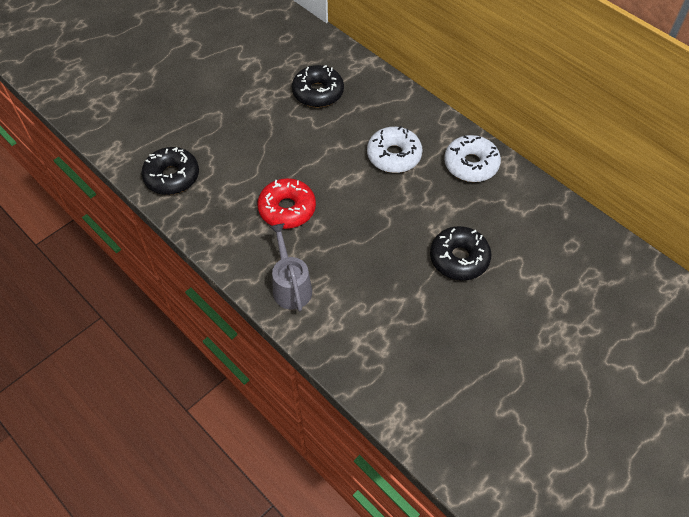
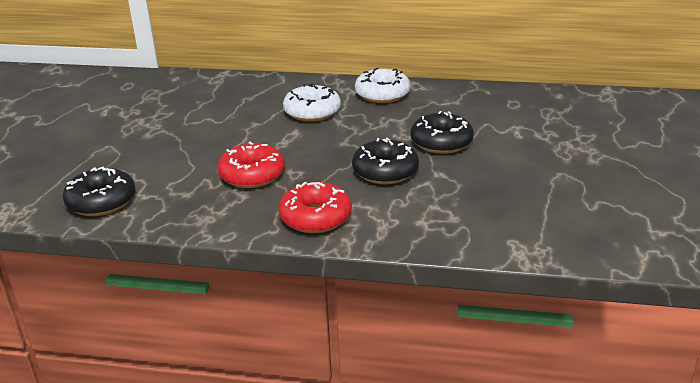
camera: 35 degrees left, 25 degrees down
(290, 286) = (315, 217): grey watering can -> red donut
(318, 92) = (197, 103): black donut -> black donut (385, 171)

